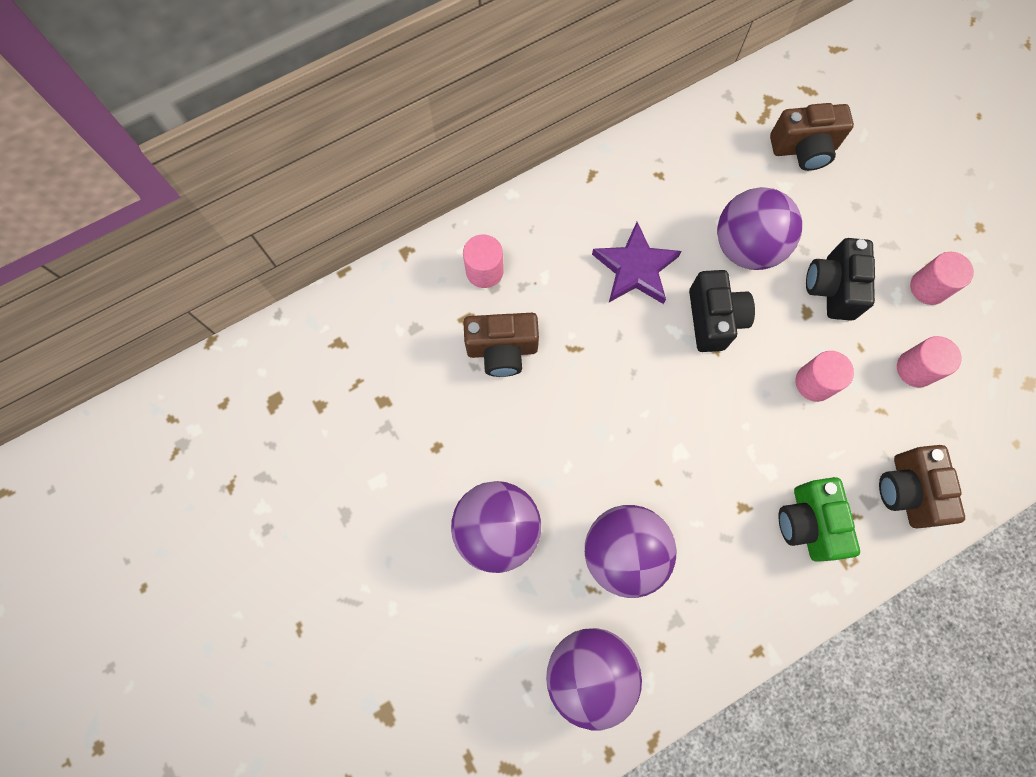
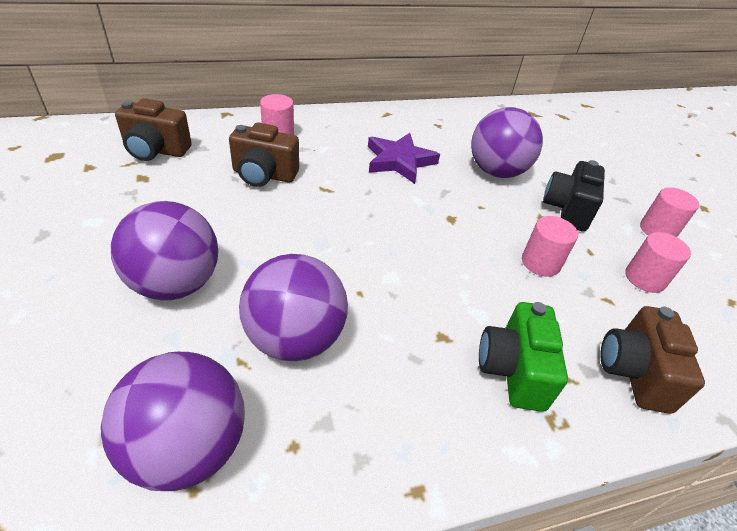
camera: 10 degrees right, 30 degrees down
(713, 319) = (455, 202): black camera -> none
(803, 149) = (554, 138): brown camera -> brown camera (156, 151)

